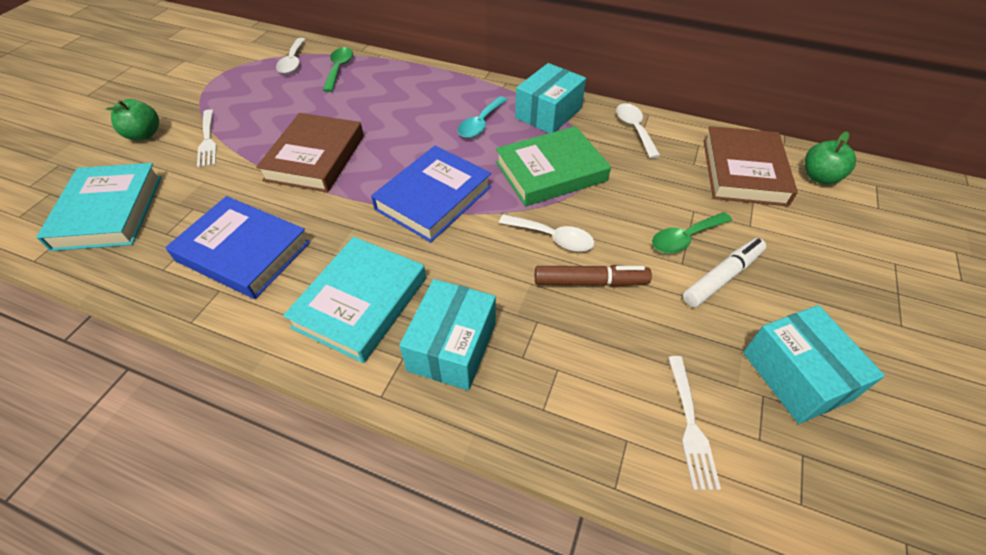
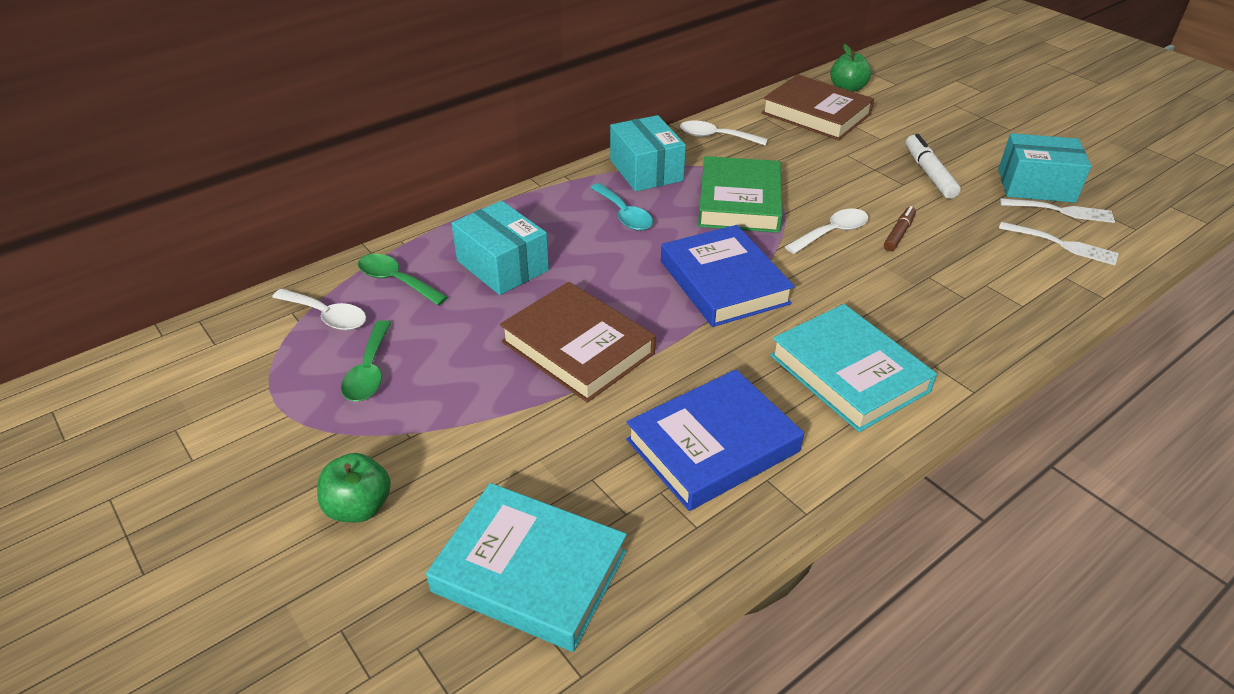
camera: 60 degrees left, 10 degrees down
(207, 140) = (444, 438): white fork -> white fork (1061, 211)
(452, 346) = (935, 332): turquoise box -> turquoise box (502, 265)
(590, 282) = (899, 234): brown marker -> brown marker, size x0.66
(684, 238) = (876, 171): green spoon -> green spoon (369, 371)

